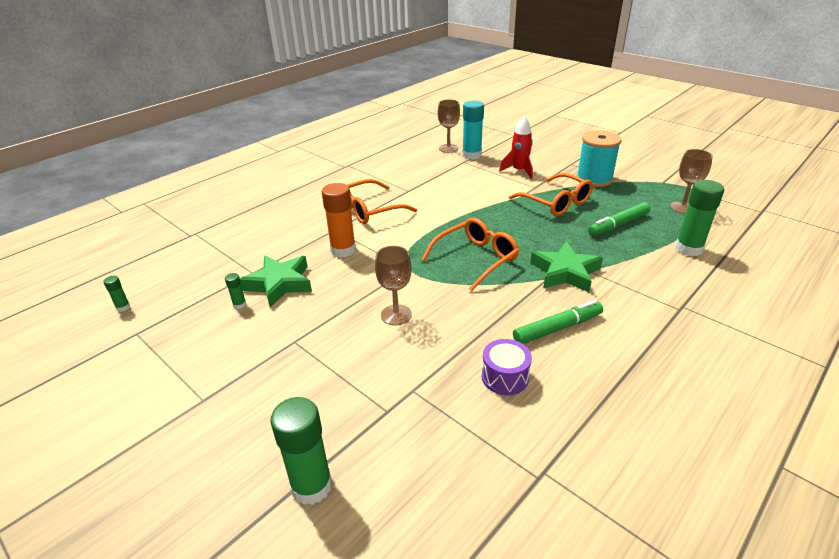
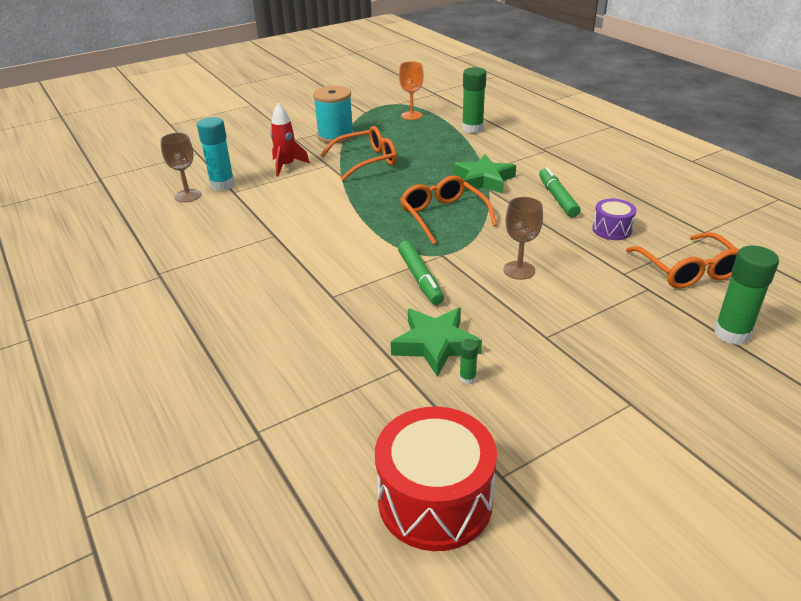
camera: 75 degrees left, 0 degrees up
(123, 307) = (435, 500): green glue stick -> red drum
(343, 250) = (384, 293): orange glue stick -> none
(369, 210) = (302, 267): orange glasses -> orange glasses (688, 270)
(618, 225) = (423, 144): green marker -> green marker (420, 278)
(682, 207) = (411, 115): brown goblet -> orange goblet

